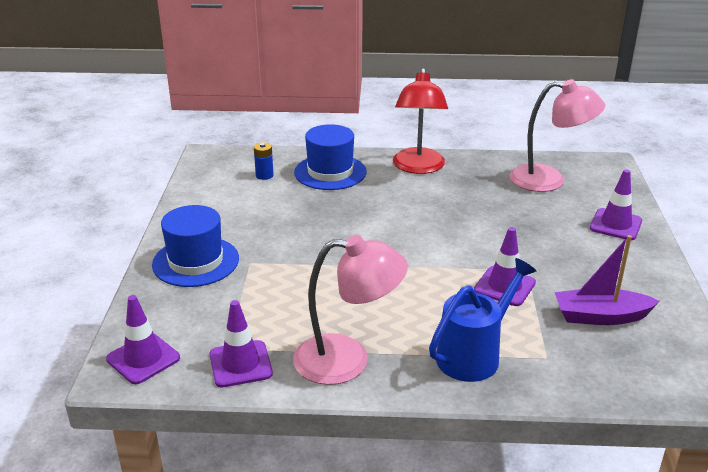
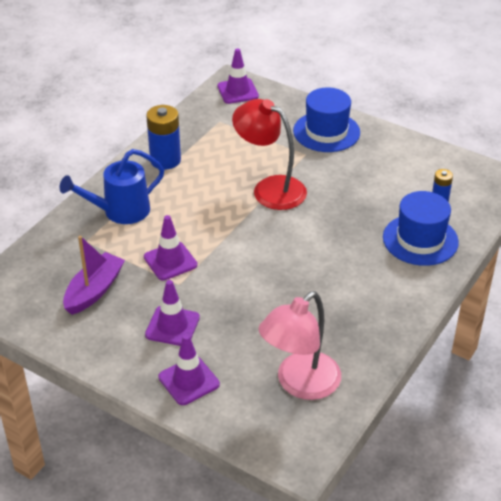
camera: 120 degrees right, 10 degrees up
(240, 364) = (200, 122): purple traffic cone -> purple traffic cone (172, 326)
(347, 360) = (165, 160): pink lamp -> blue battery
(418, 167) = (391, 301): red lamp -> red lamp (270, 188)
(474, 354) = (119, 212): blue watering can -> blue watering can turned 75 degrees clockwise

